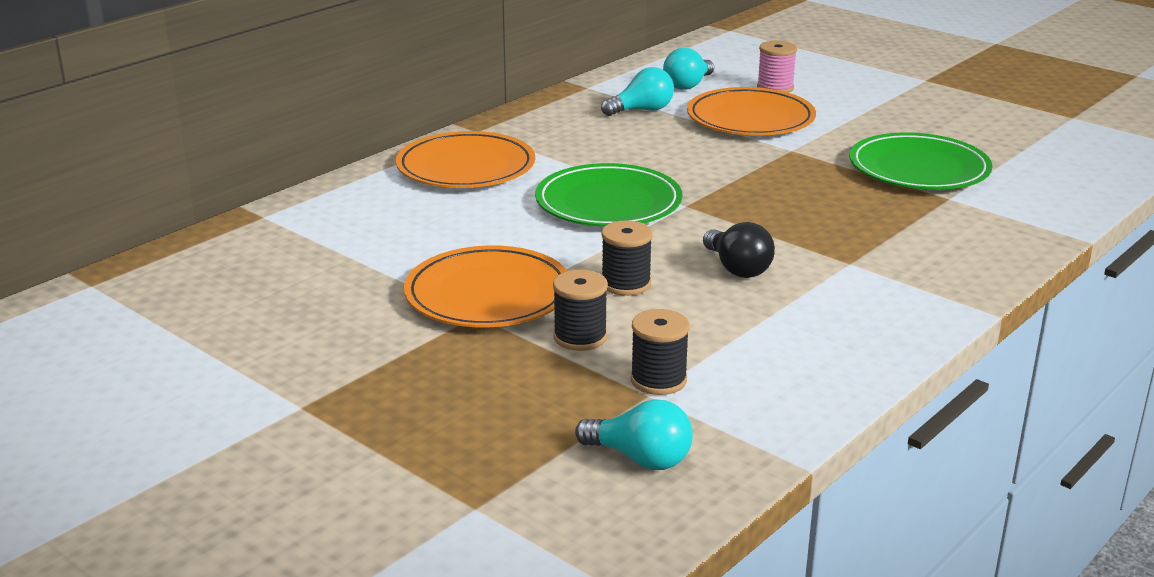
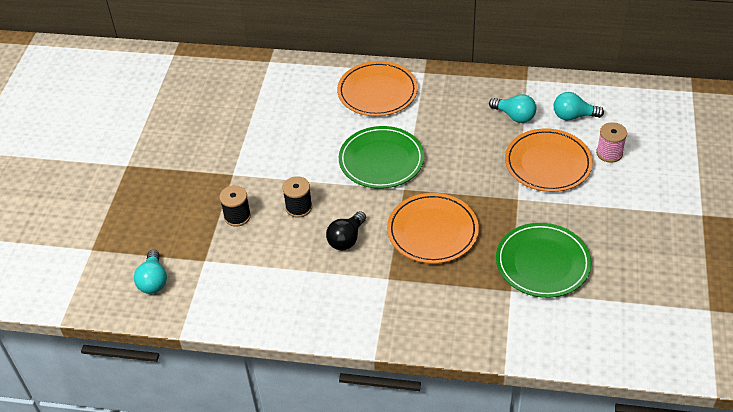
camera: 60 degrees right, 20 degrees up
(488, 294) = (253, 168): orange plate -> orange plate (432, 231)
(658, 380) = (219, 258): black spool -> none

